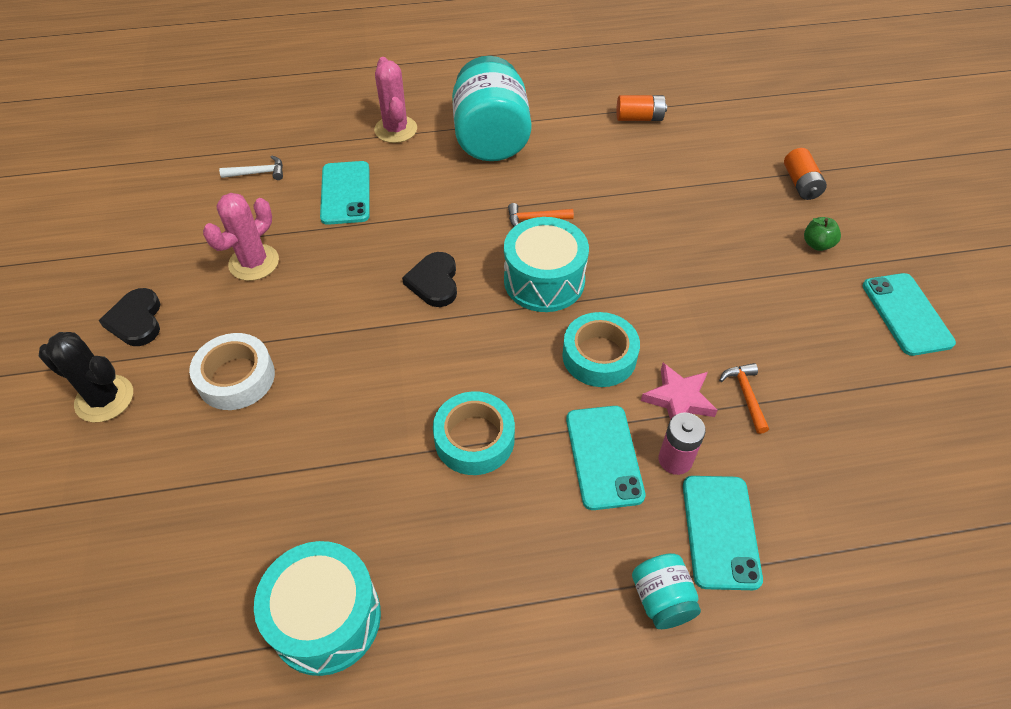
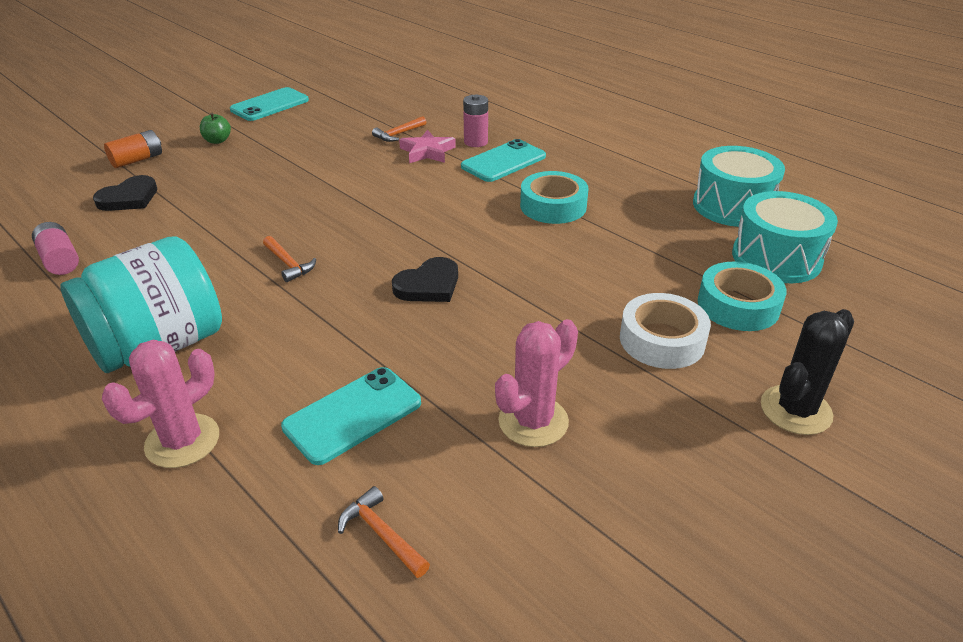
camera: 125 degrees left, 15 degrees down
(104, 399) = (795, 410): black cactus -> black cactus turned 60 degrees clockwise
(136, 320) = (709, 461): black heart -> black heart (129, 198)
(254, 262) = (533, 421): pink cactus -> pink cactus turned 45 degrees counterclockwise
(258, 173) = (382, 534): white hammer -> orange hammer
(544, 280) = (368, 232): turquoise drum -> turquoise drum (776, 258)
(599, 356) = (423, 186): turquoise tape -> turquoise tape (738, 305)
(639, 118) = (60, 260): orange battery -> pink battery
(662, 599) = (566, 125): turquoise jar -> none
(720, 531) = (505, 121): turquoise phone -> none

